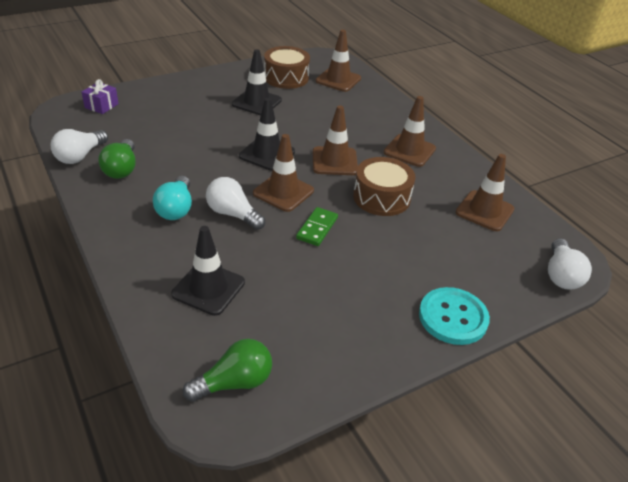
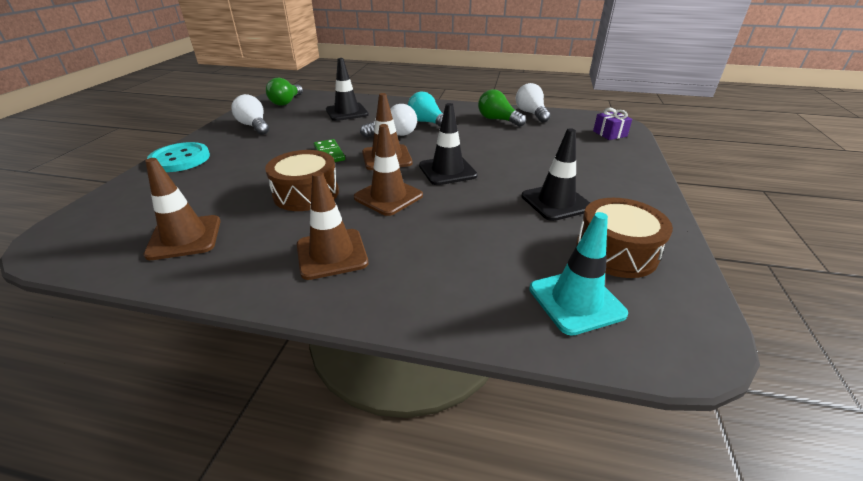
camera: 135 degrees right, 5 degrees down
(338, 80) = (576, 301): brown traffic cone -> turquoise traffic cone
(561, 275) = (74, 223): white light bulb -> white light bulb (254, 126)

